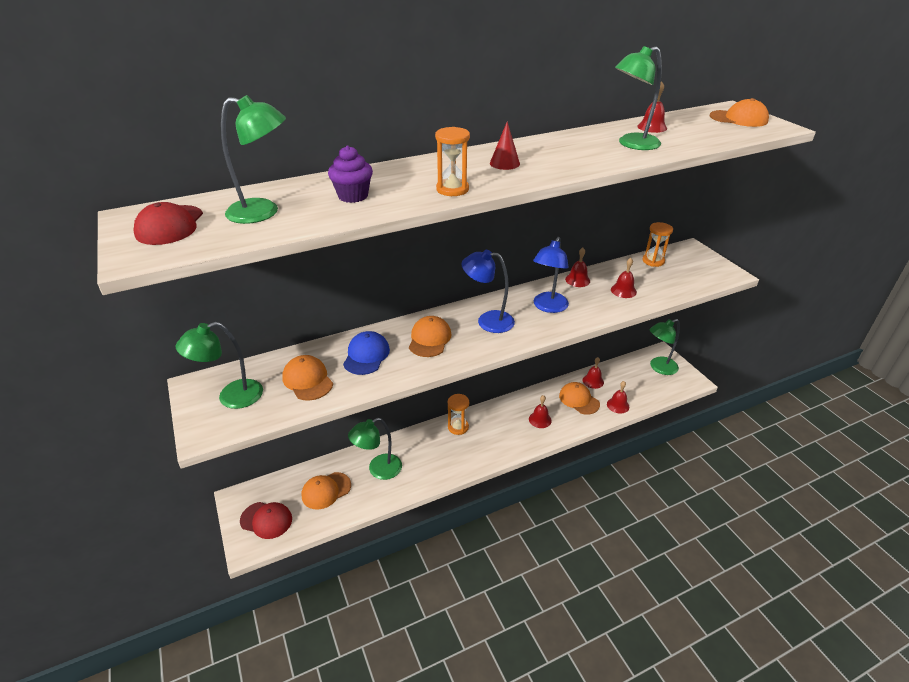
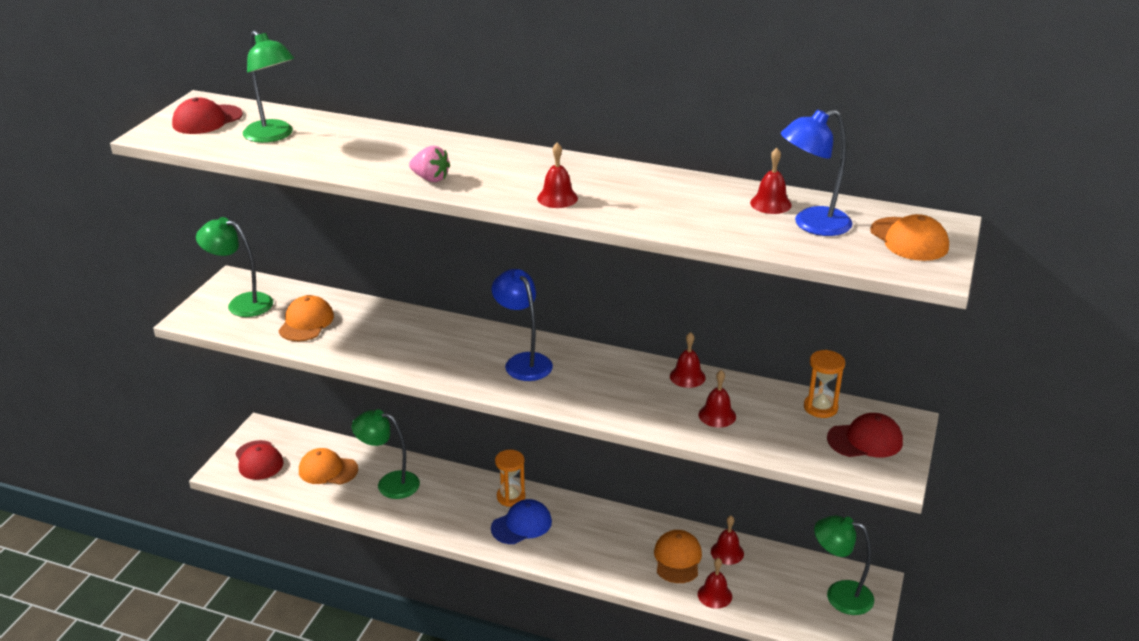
camera: 45 degrees right, 5 degrees down
(353, 196) = (352, 150): purple cupcake -> none
(366, 355) = (376, 330): blue cap -> blue cap (521, 525)
(429, 339) = (446, 347): orange cap -> none
(452, 189) = (430, 179): orange hourglass -> pink strawberry
(504, 163) = (526, 175): red cone -> none
(540, 419) = (602, 547): red bell -> red bell (557, 198)
(548, 307) = (604, 383): blue lamp -> blue lamp (811, 224)
(632, 144) = (694, 211): green lamp -> none
(693, 265) = (865, 440): none -> red cap

